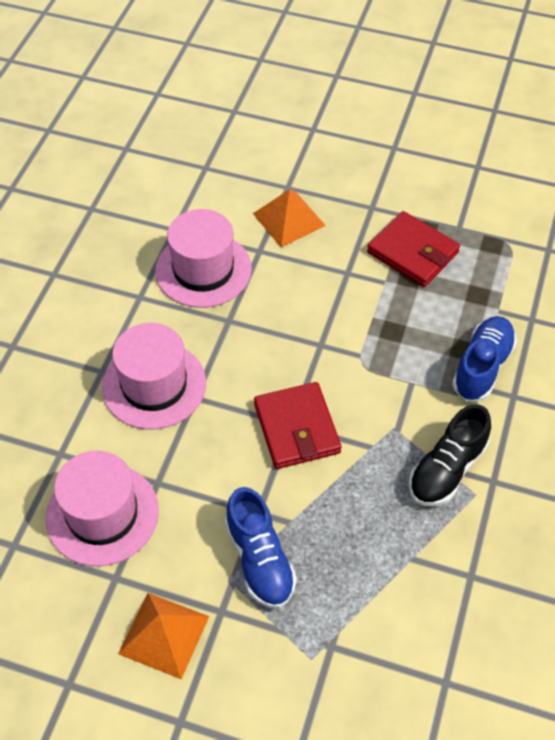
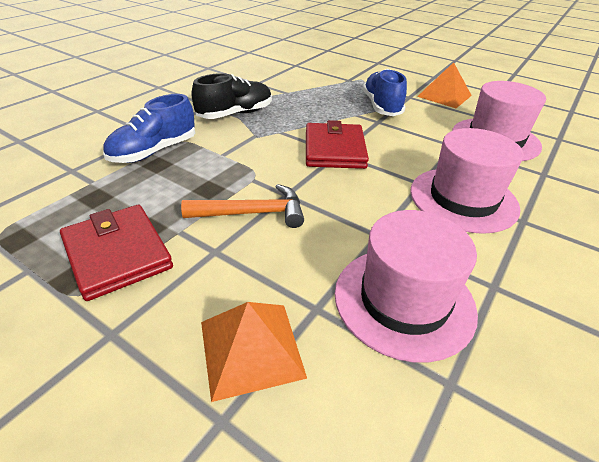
camera: 165 degrees left, 15 degrees down
(338, 314) = (253, 213): none -> orange hammer

